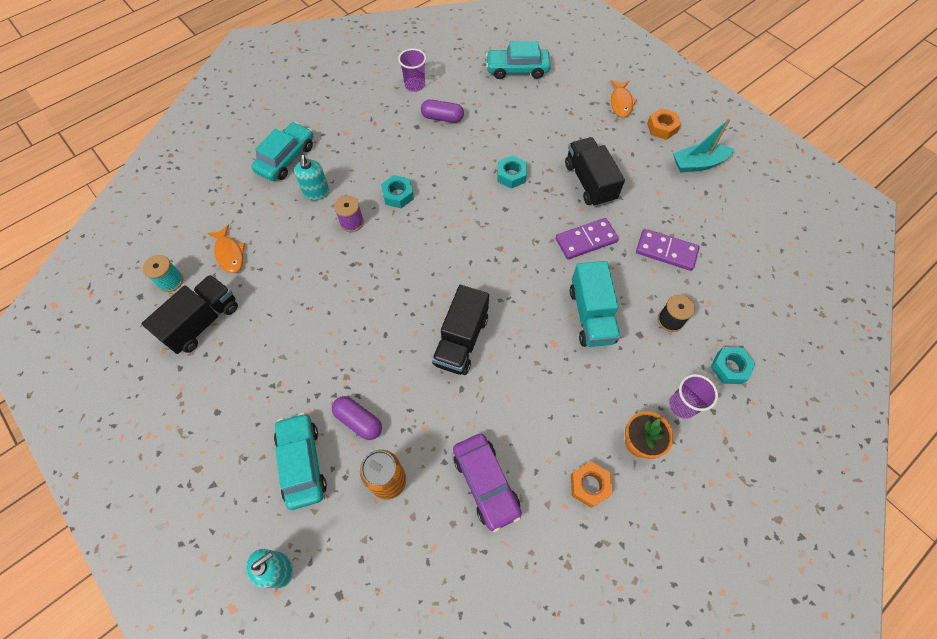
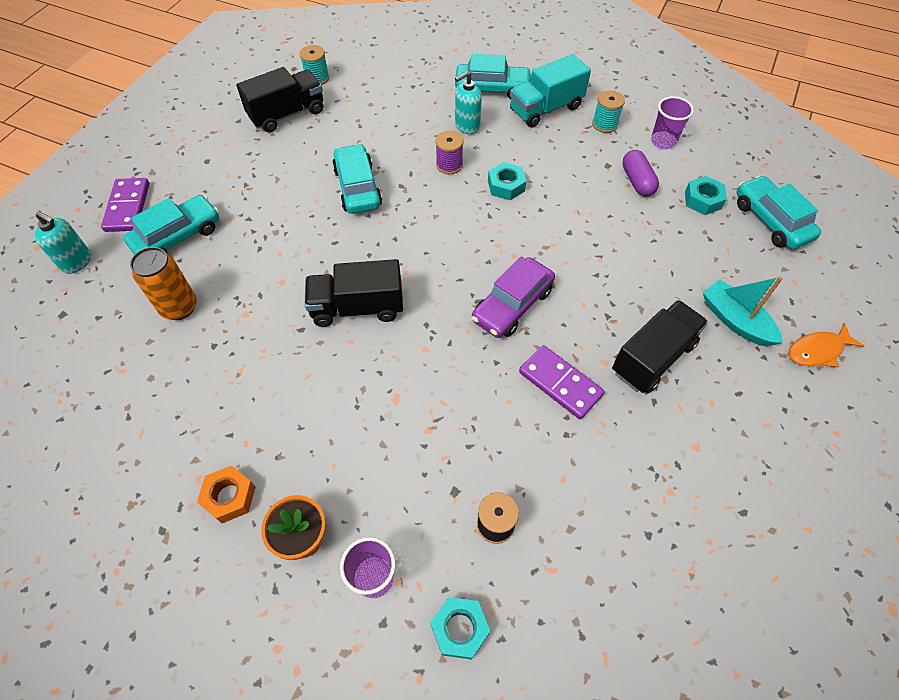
camera: 65 degrees right, 5 degrees down
(202, 322) = (287, 114): black truck -> black truck turned 45 degrees counterclockwise
(230, 254) = (364, 100): orange fish -> none
(334, 296) = (357, 187): none -> turquoise car
(359, 421) = (233, 260): purple capsule -> none
(375, 108) = (604, 124): none -> turquoise spool
(486, 483) = (201, 391): purple car -> purple car (512, 305)
(511, 175) = (603, 273): turquoise nut -> turquoise nut (702, 200)
(591, 315) = (454, 425): turquoise truck -> turquoise truck (546, 109)
(662, 128) = (816, 416): orange nut -> none
(666, 251) = (603, 486): purple domino -> purple domino (128, 207)
(698, 164) = (788, 486): turquoise boat -> turquoise boat (735, 321)

